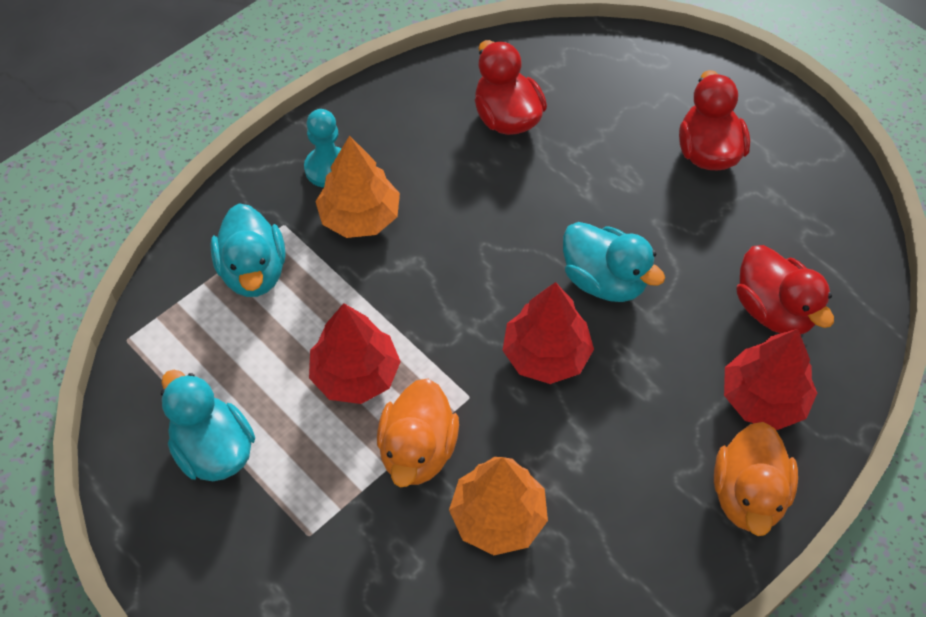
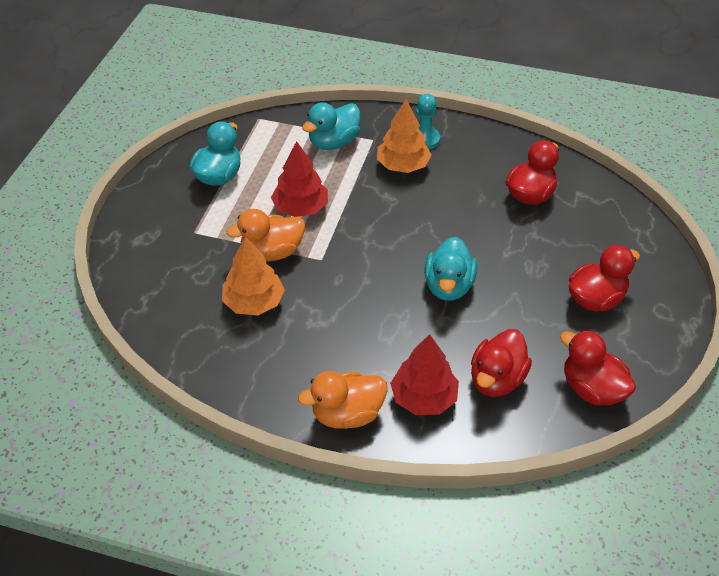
camera: 60 degrees right, 10 degrees down
(546, 355) = (374, 281): red tree -> none
(832, 229) = (592, 389): none -> red duck

